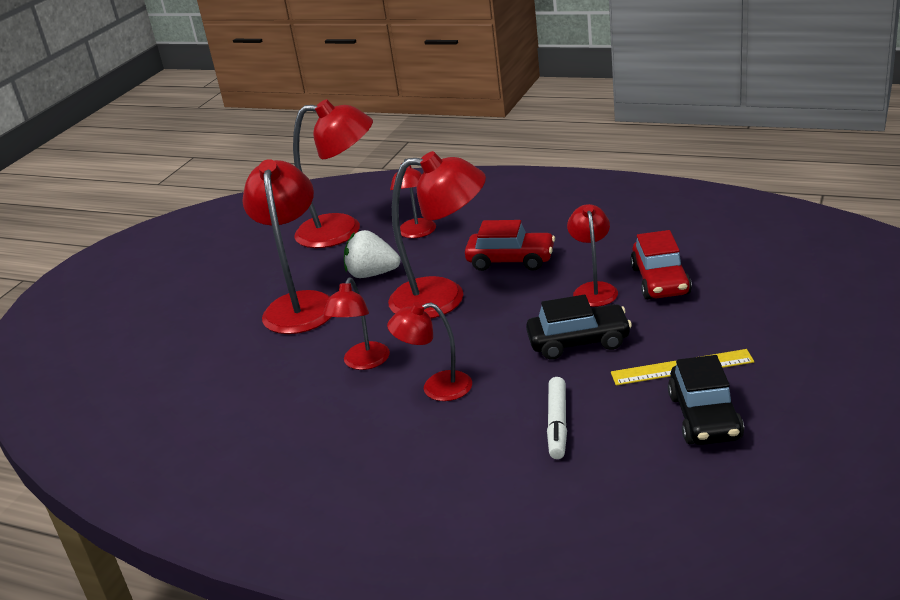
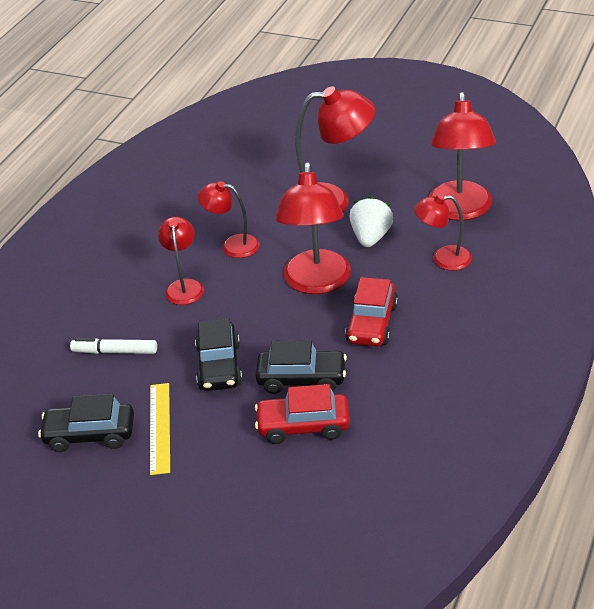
camera: 90 degrees right, 10 degrees up
(594, 289) = (302, 379): red lamp -> black car

